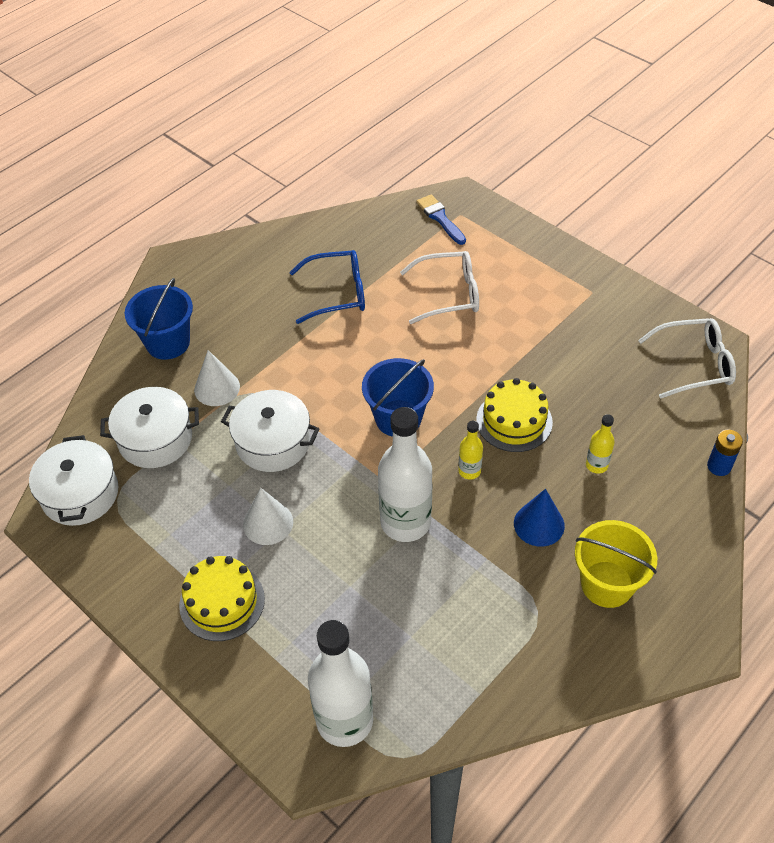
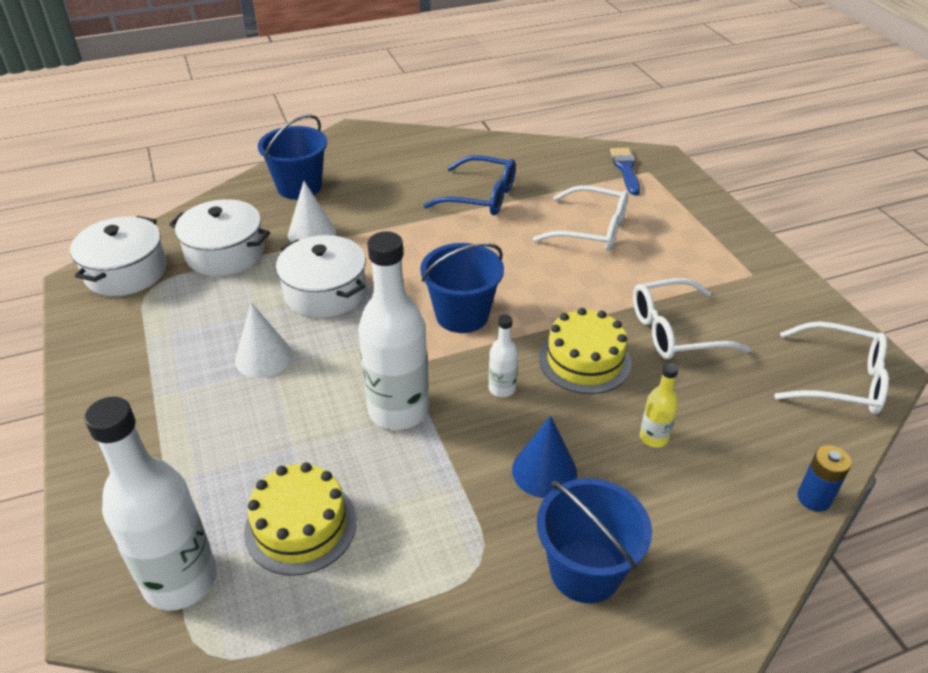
camera: 25 degrees right, 10 degrees down
(222, 602) = (163, 409): yellow cake -> yellow cake (300, 526)
(469, 471) = (502, 389): yellow bottle -> white bottle
(563, 368) = (674, 331): none -> white glasses
(607, 584) = (585, 570): yellow bucket -> blue bucket

